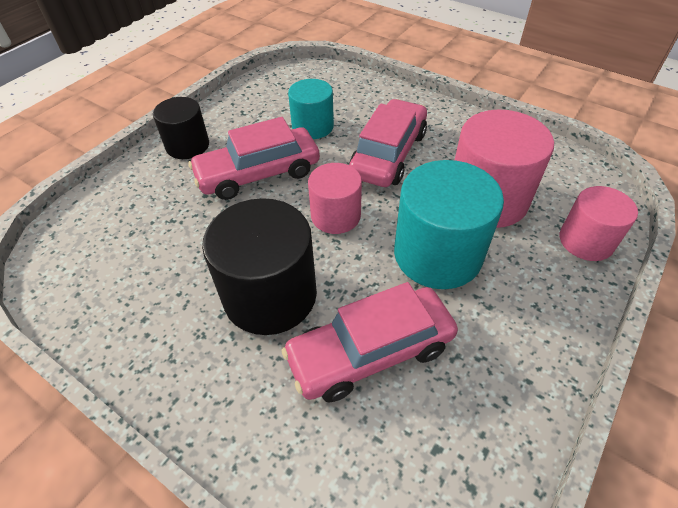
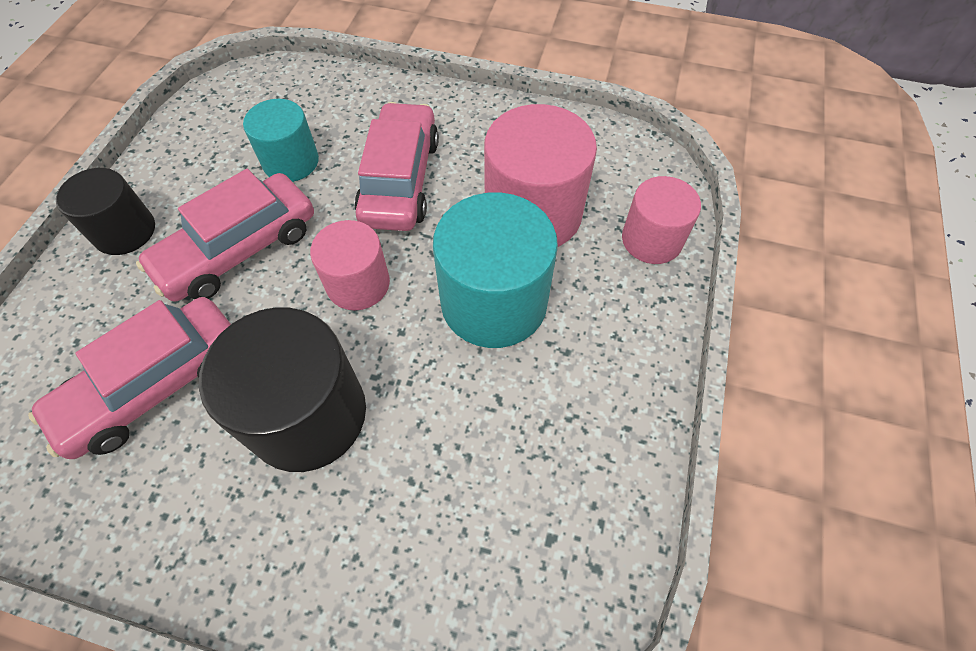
camera: 20 degrees left, 10 degrees up
(370, 352) = (449, 449): pink car -> pink car (155, 385)

